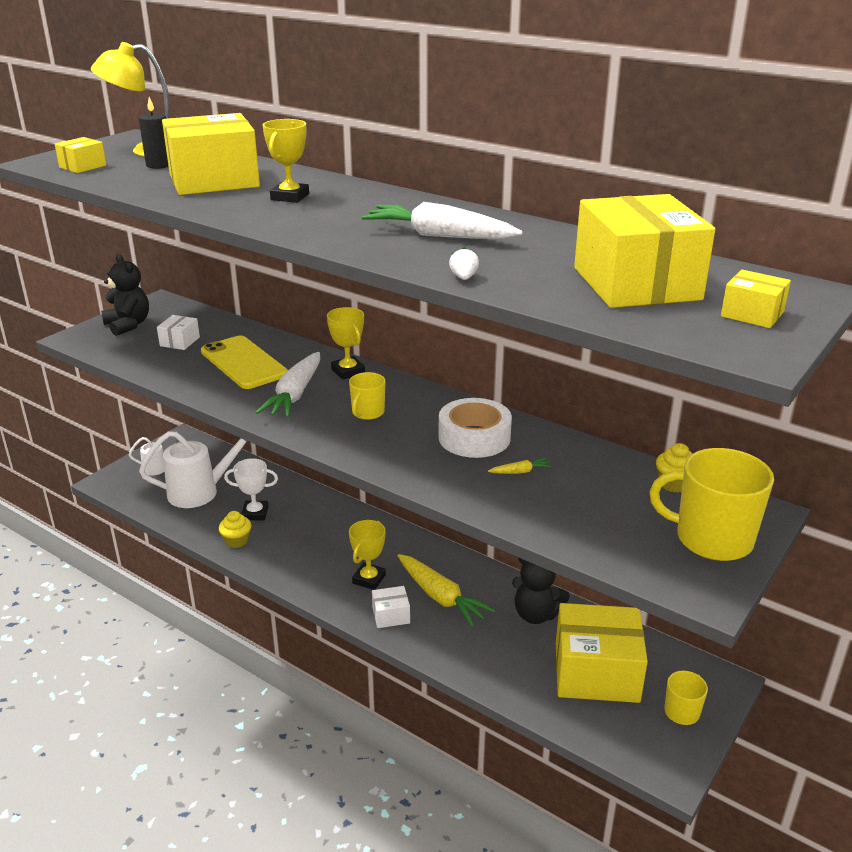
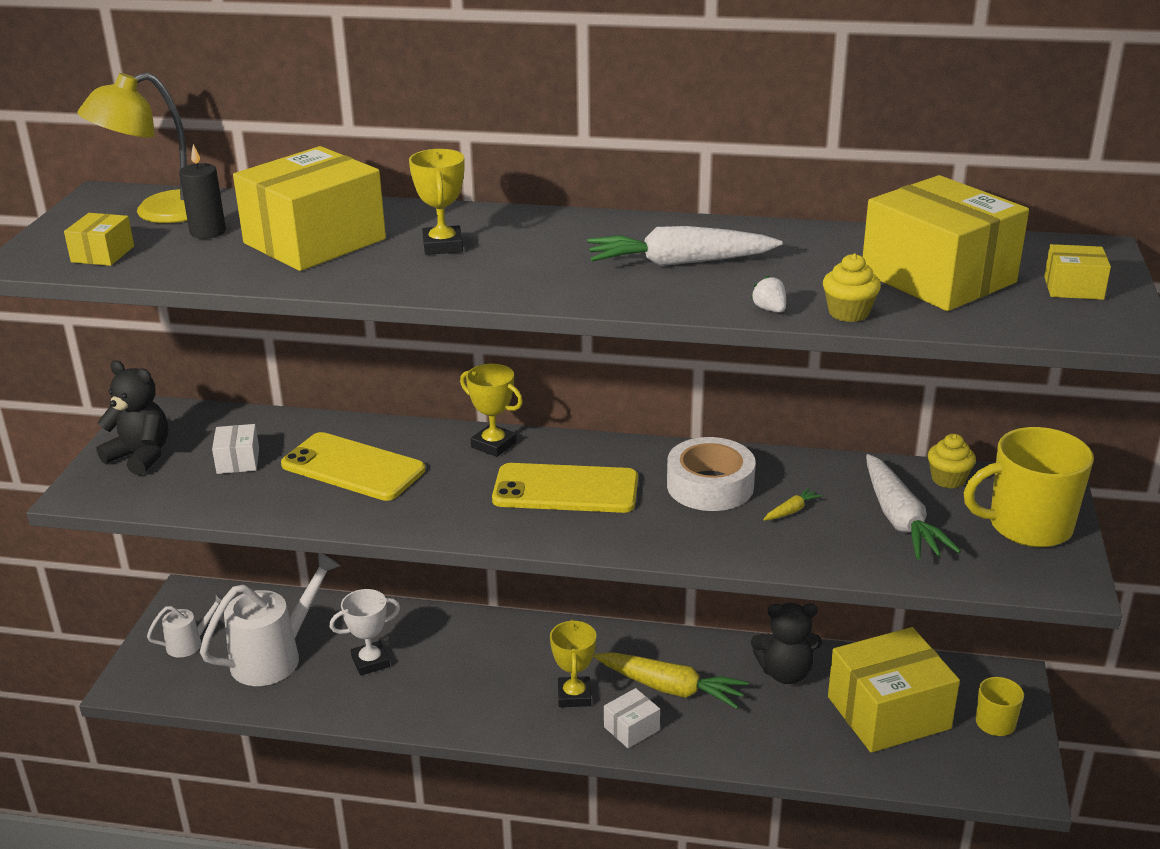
camera: 25 degrees left, 0 degrees up
(237, 541) = (375, 703): yellow cupcake -> yellow cupcake (848, 313)
(295, 394) = (458, 491): white carrot -> white carrot (900, 519)
(367, 412) = (565, 489): yellow mug -> yellow phone

